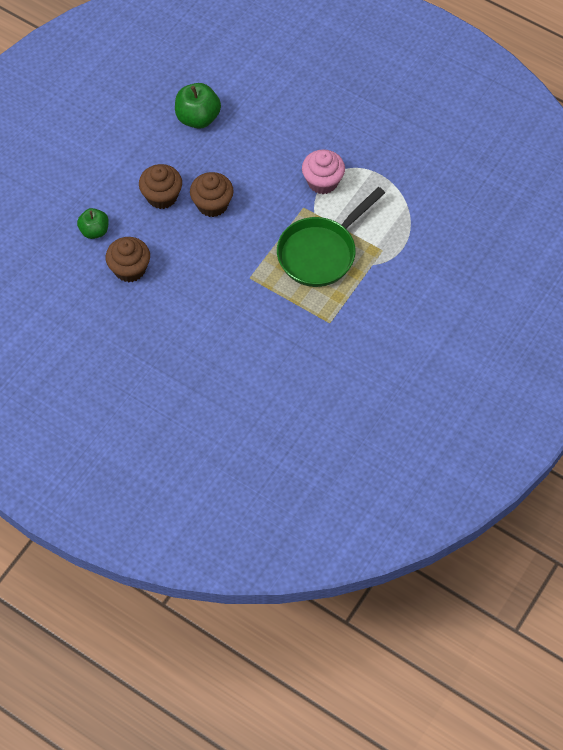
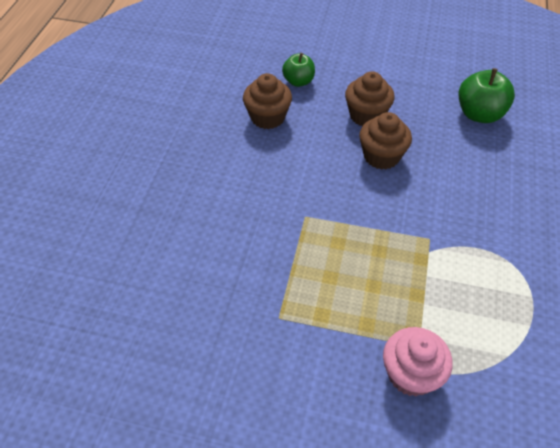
camera: 70 degrees right, 10 degrees down
(321, 252) = (376, 276): green pan -> none
(322, 181) = (478, 247): pink cupcake -> pink cupcake (411, 374)

